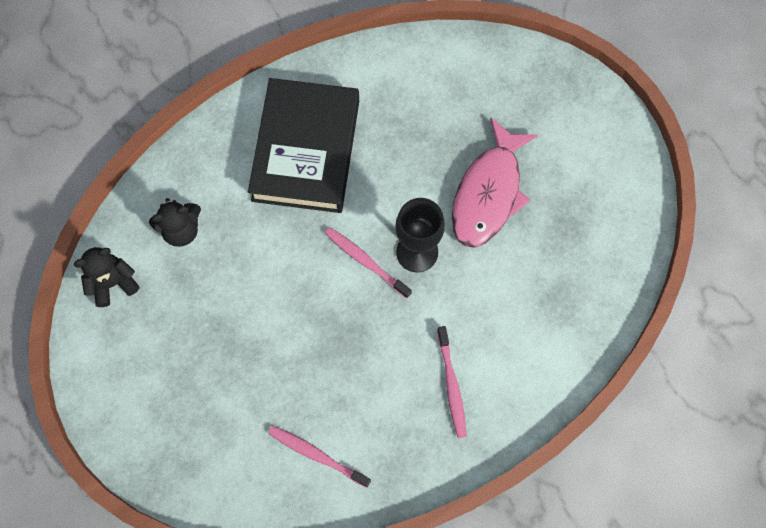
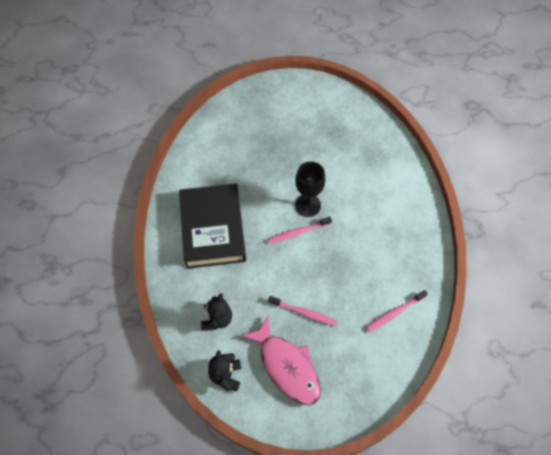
camera: 60 degrees left, 10 degrees down
(306, 150) = (212, 229): black book -> black book turned 45 degrees clockwise
(451, 385) = (391, 227): pink toothbrush -> pink toothbrush (304, 313)
(488, 193) = (296, 156): pink fish -> pink fish (287, 366)

